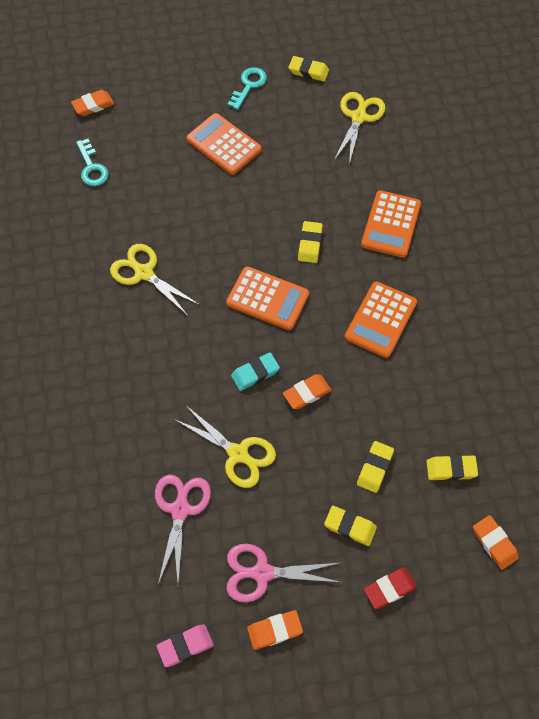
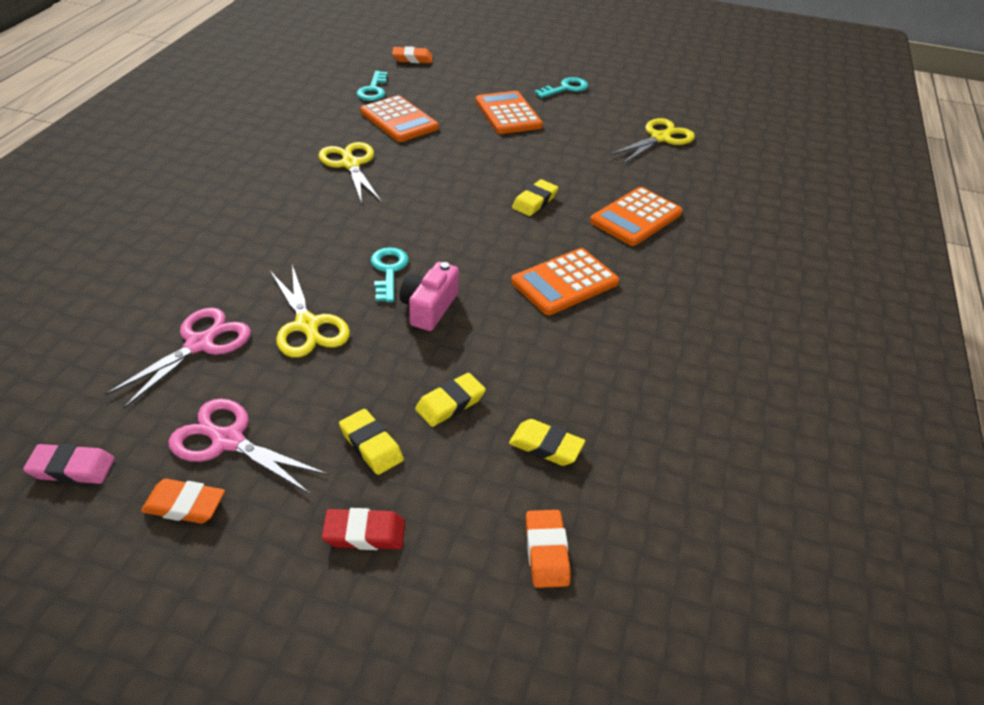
camera: 25 degrees right, 20 degrees down
(255, 373) = (388, 271): turquoise eraser -> turquoise key
(267, 299) = (454, 223): orange calculator -> orange calculator (399, 120)
(307, 393) = (429, 308): orange eraser -> pink camera
(308, 71) = (632, 97): yellow eraser -> none

